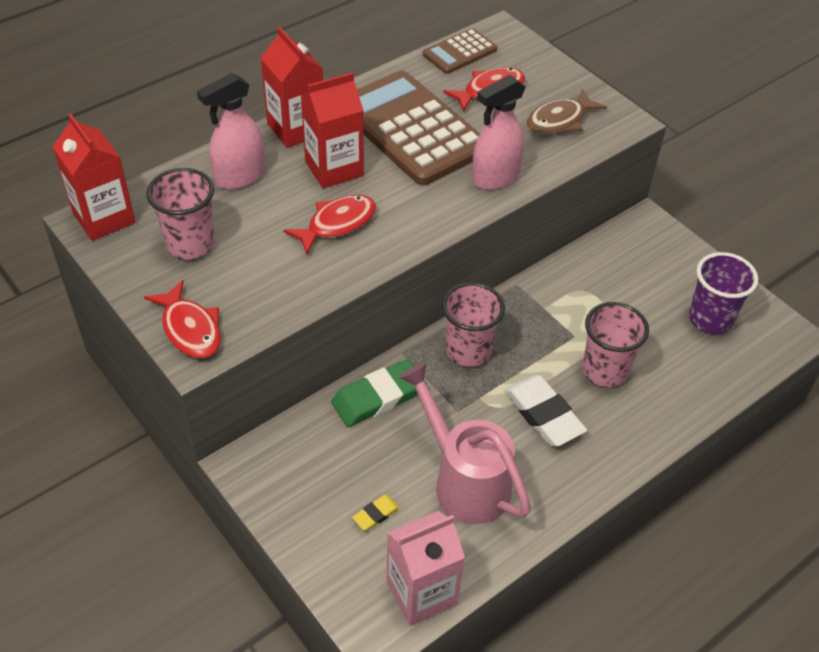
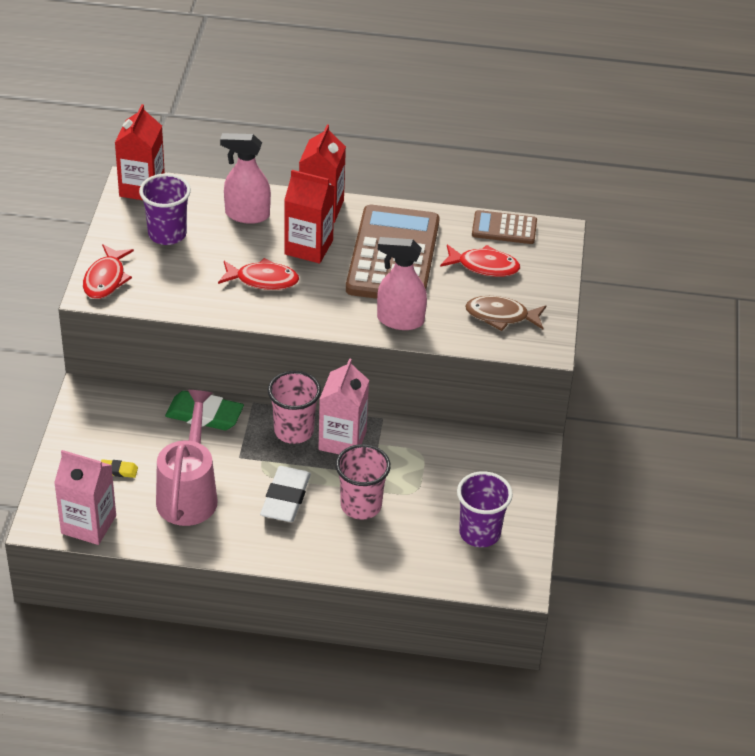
camera: 45 degrees right, 5 degrees down
(190, 244) = (167, 234): pink cup -> purple cup
(515, 327) = (342, 440): none -> pink carton

